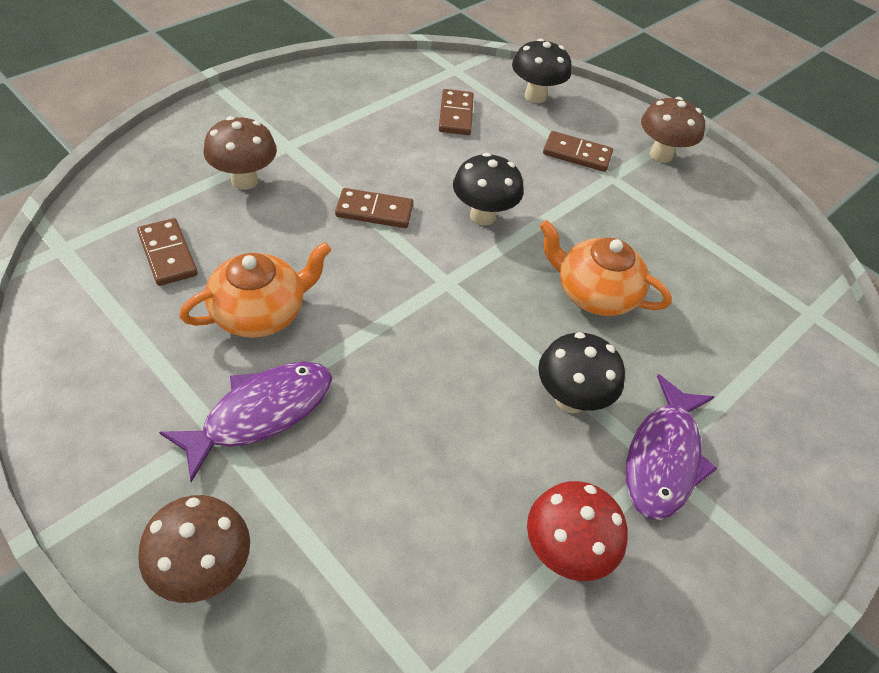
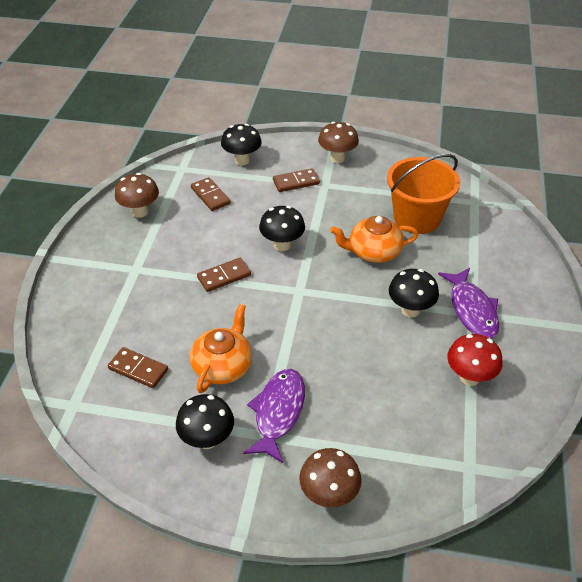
camera: 30 degrees left, 5 degrees down
(147, 387) = (207, 439): none -> black mushroom
(244, 180) = (134, 303): brown mushroom -> brown mushroom (140, 212)
(701, 286) = (417, 218): none -> orange bucket

